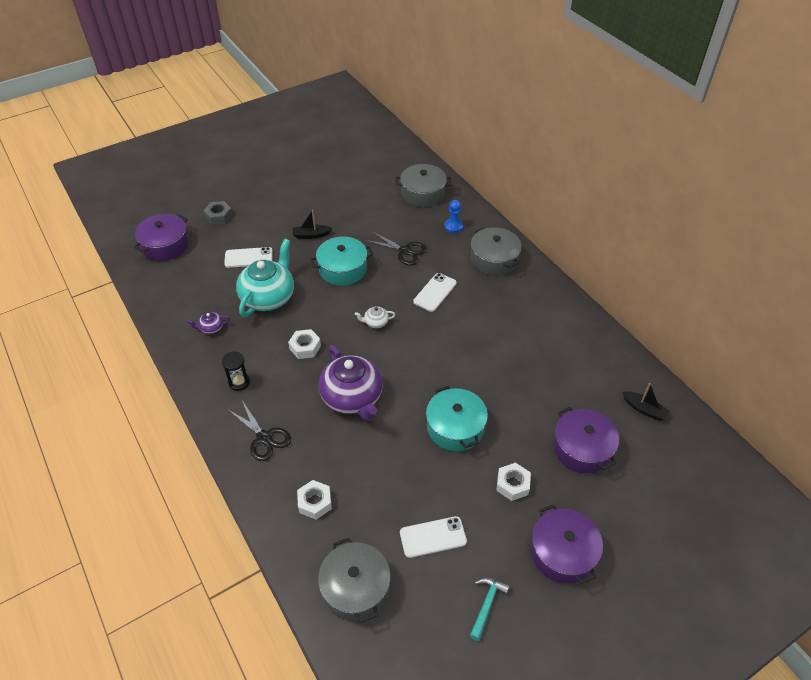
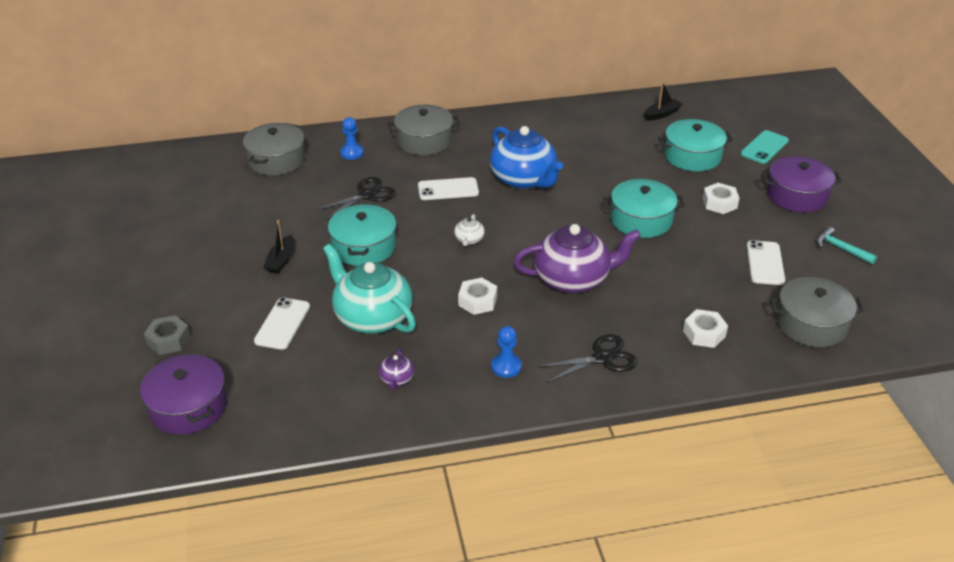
camera: 70 degrees left, 10 degrees down
(239, 382) = (506, 366): black hourglass -> blue pawn
(435, 292) = (448, 189): white phone -> white phone turned 60 degrees counterclockwise
(473, 334) = (524, 179): none -> blue teapot
(582, 448) = (692, 156): purple pot -> turquoise pot
(638, 510) = (764, 147): none -> turquoise phone

